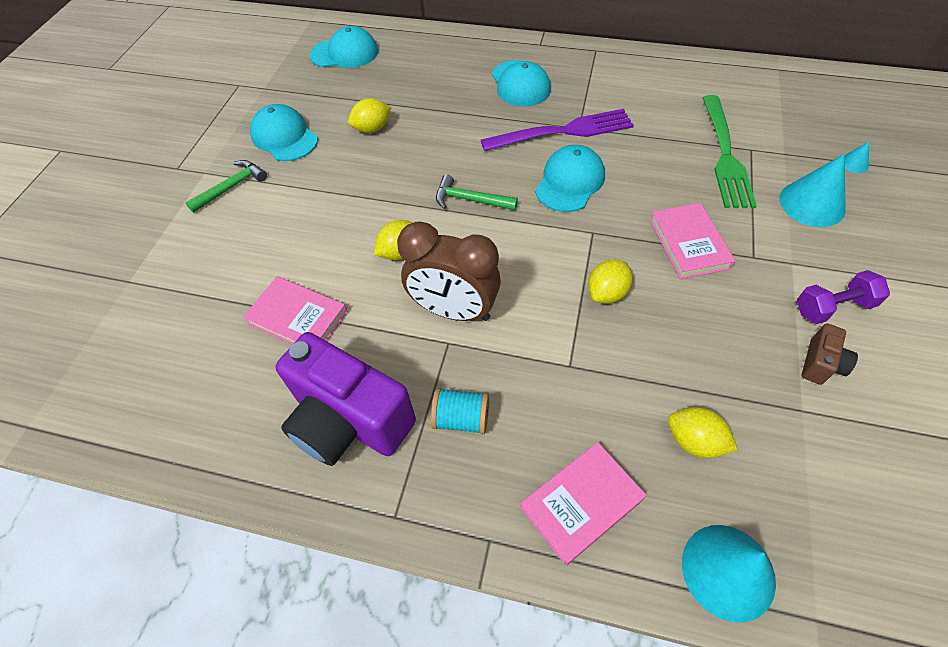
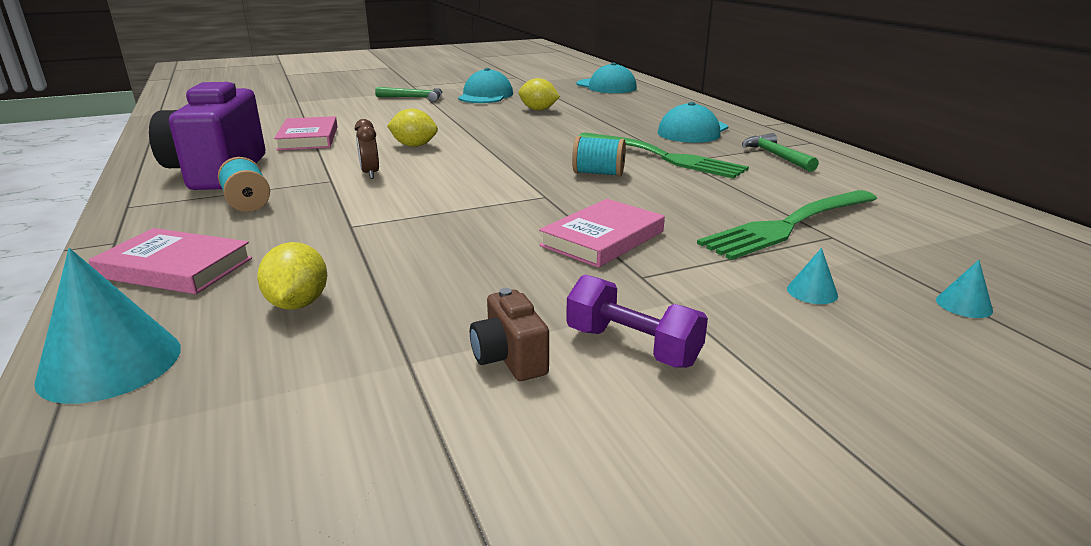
camera: 50 degrees right, 30 degrees down
(454, 310) = (370, 174): brown clock -> brown clock, size x0.45
(470, 200) = (510, 150): green hammer -> green hammer (776, 156)
(563, 132) = (663, 157): purple fork -> green fork
(570, 182) = (598, 173): turquoise cap -> turquoise spool
(607, 293) = (468, 219): yellow lemon -> none
(812, 203) = (812, 292): turquoise cone -> turquoise cone, size x0.46
(821, 364) = (509, 359): brown camera -> brown camera turned 75 degrees clockwise

